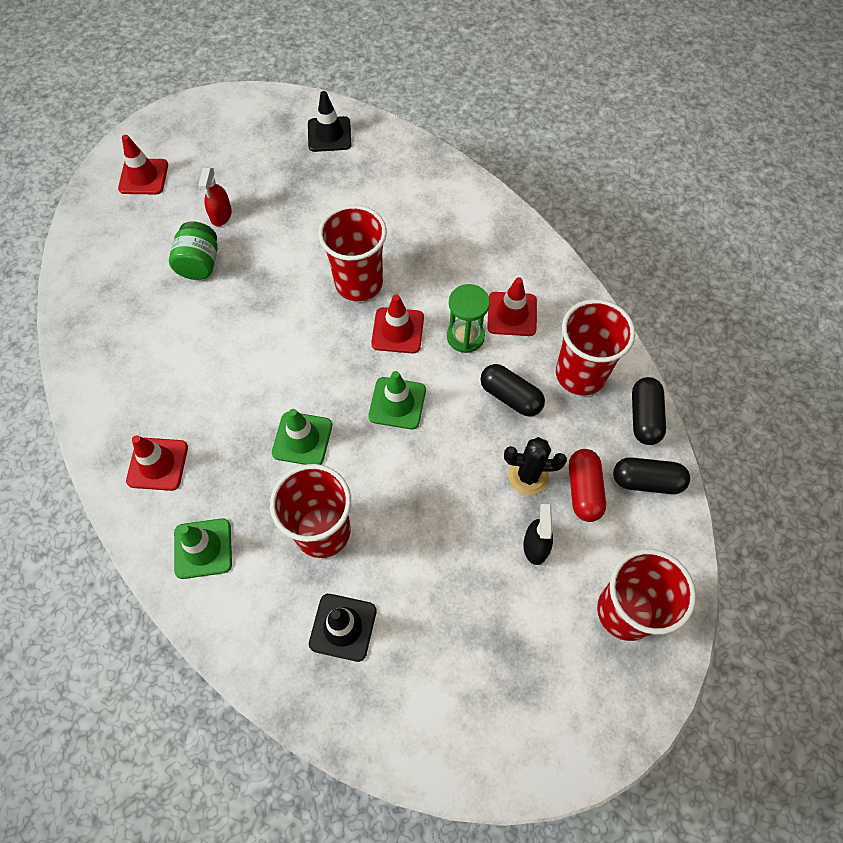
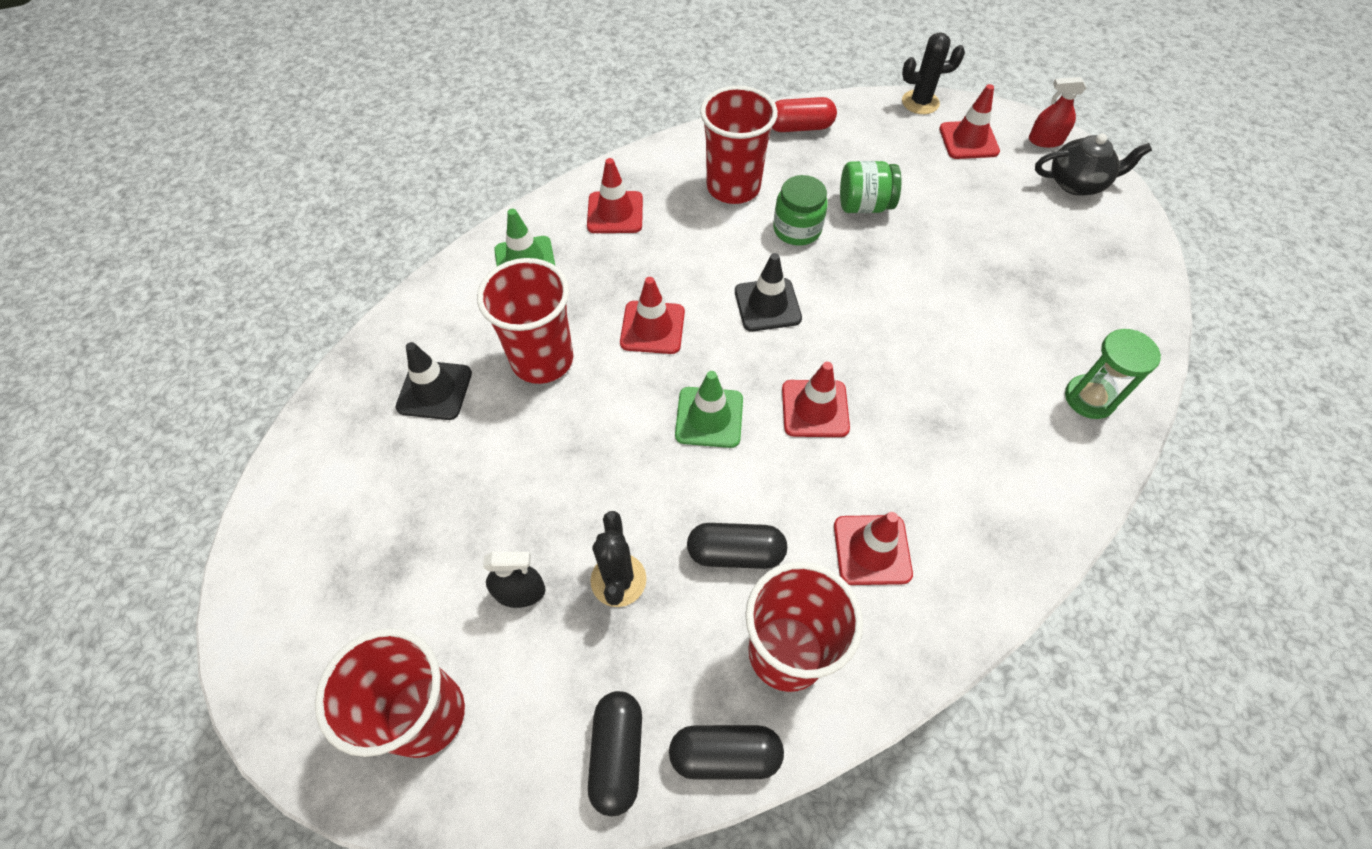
camera: 85 degrees right, 5 degrees down
(85, 200) = (920, 102): none -> black cactus
(212, 121) = (1077, 183): none -> black teapot
(215, 317) = (797, 229): none -> green jar
(221, 215) = (938, 213): red spray bottle -> red spray bottle (1045, 140)
(302, 439) = (652, 327): green traffic cone -> red traffic cone
(329, 134) = (1110, 301): black traffic cone -> black traffic cone (767, 305)
(359, 283) = (877, 359): red cup -> red cup (733, 187)
(465, 336) = (821, 490): green hourglass -> green hourglass (1089, 398)
(510, 397) = (735, 553): black capsule -> black capsule turned 60 degrees clockwise
(583, 490) = (600, 656): red capsule -> red capsule (799, 127)

